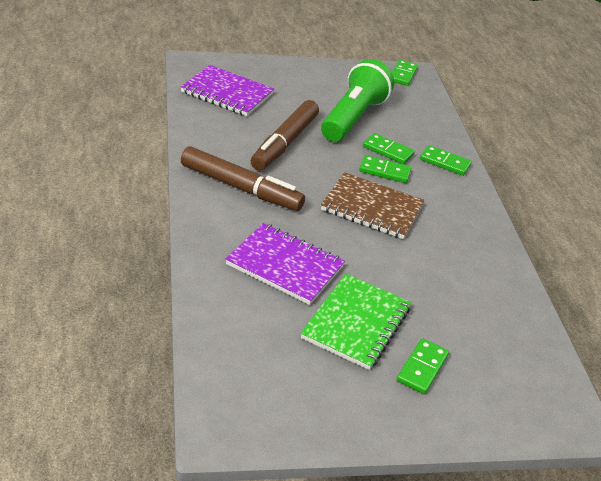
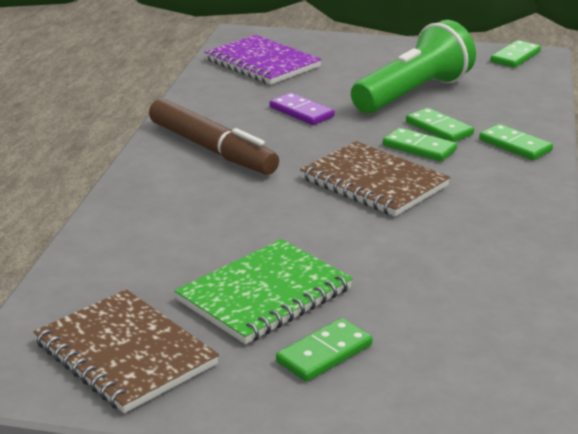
camera: 25 degrees right, 10 degrees down
(284, 143) = (301, 112): brown marker -> purple domino
(285, 266) = (212, 227): purple notebook -> none
(293, 393) = (125, 354): none -> brown notebook

